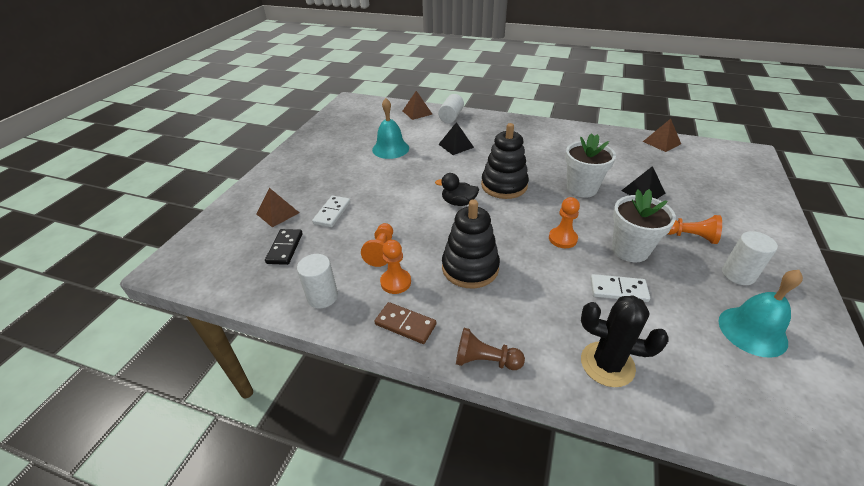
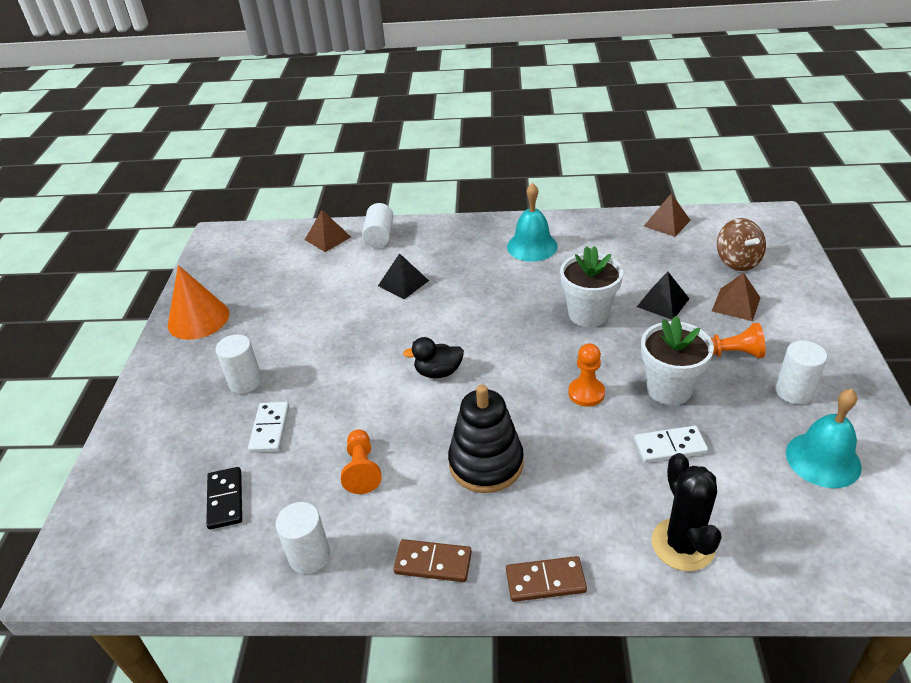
camera: 15 degrees left, 0 degrees up
(277, 213) = (190, 449): brown pyramid -> brown pyramid (736, 304)
(318, 142) = (198, 319): none -> orange cone
(329, 182) = (245, 382): none -> white cylinder
(390, 149) = (312, 307): turquoise bell -> turquoise bell (532, 246)
(395, 282) = (398, 509): orange pawn -> none
(485, 360) = (545, 581): brown pawn -> brown domino
(504, 185) = (489, 332): black stacking toy -> none
(607, 364) = (683, 544): black cactus -> black cactus turned 75 degrees clockwise
(712, 176) = (737, 261): none -> brown spinning top

